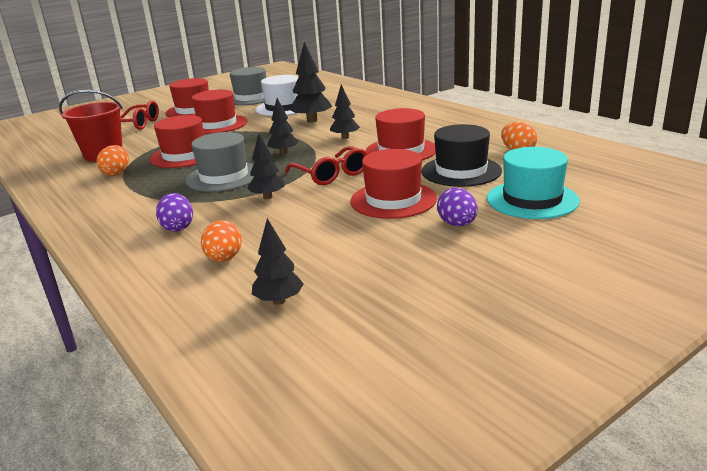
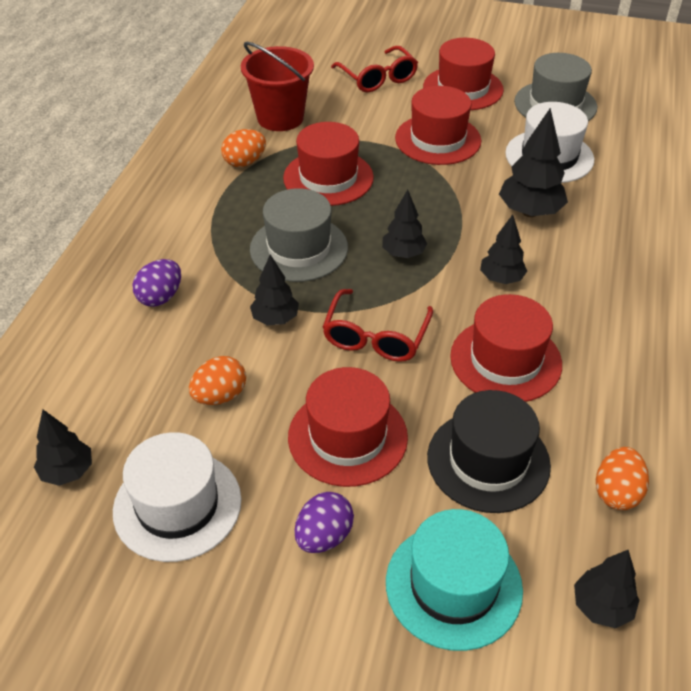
camera: 50 degrees right, 20 degrees up
(224, 259) = (120, 377): orange egg -> orange egg (220, 396)
(370, 265) = (177, 505): none -> white hat
(581, 171) = (601, 607): none -> black tree

